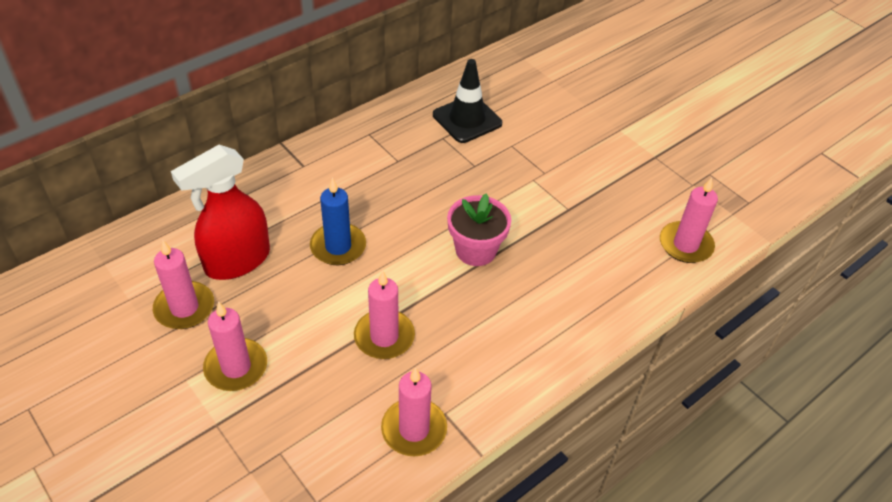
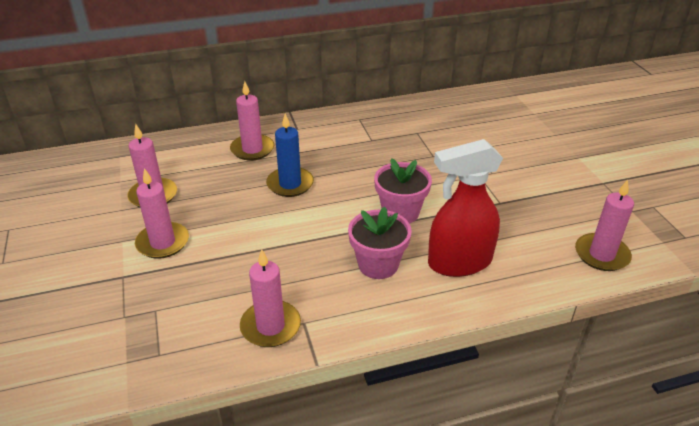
camera: 25 degrees right, 10 degrees down
(237, 261) = (209, 176): red spray bottle -> red spray bottle (459, 262)
(384, 337) = (288, 253): pink candle -> pink candle (252, 149)
(467, 119) = (444, 124): black traffic cone -> none
(484, 321) = (378, 264): none -> pink flower pot

